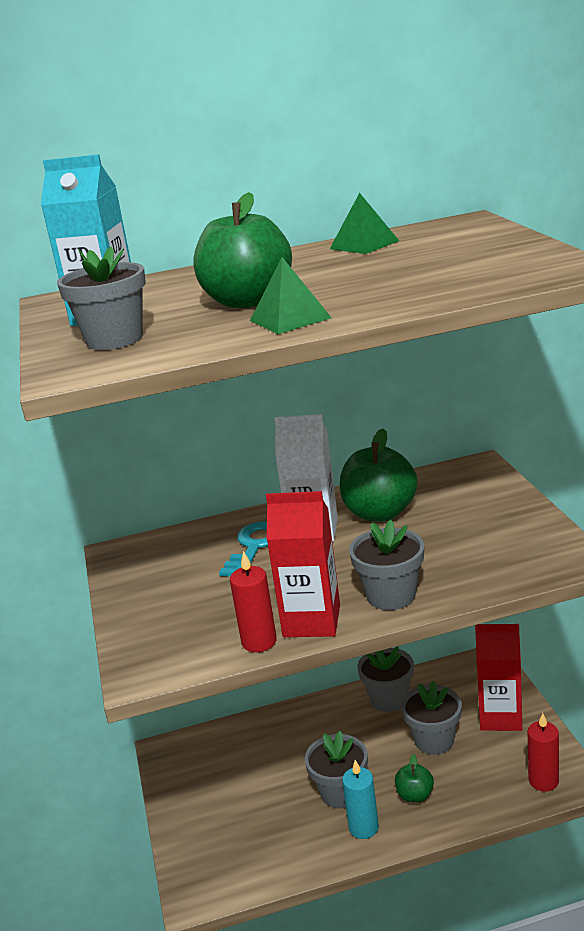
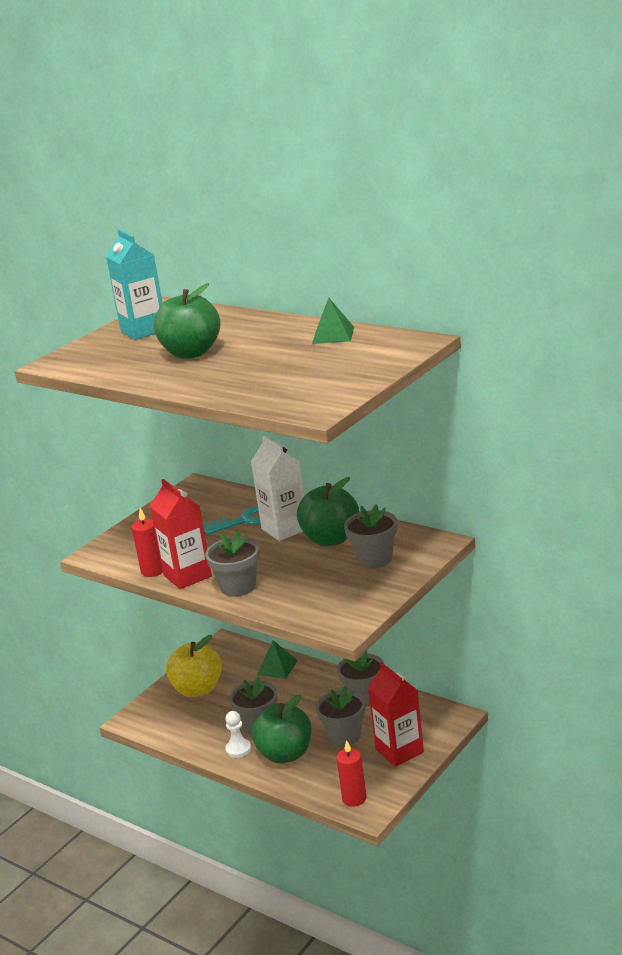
camera: 50 degrees right, 0 degrees up
(114, 339) = (107, 350): grey flower pot -> grey flower pot (374, 559)
(216, 809) = (197, 689): none -> yellow apple
(290, 319) = (167, 375): green pyramid -> green pyramid (277, 667)
(363, 827) = (238, 749): turquoise candle -> white pawn
(415, 795) = (285, 754): green apple -> green apple, size x1.97

